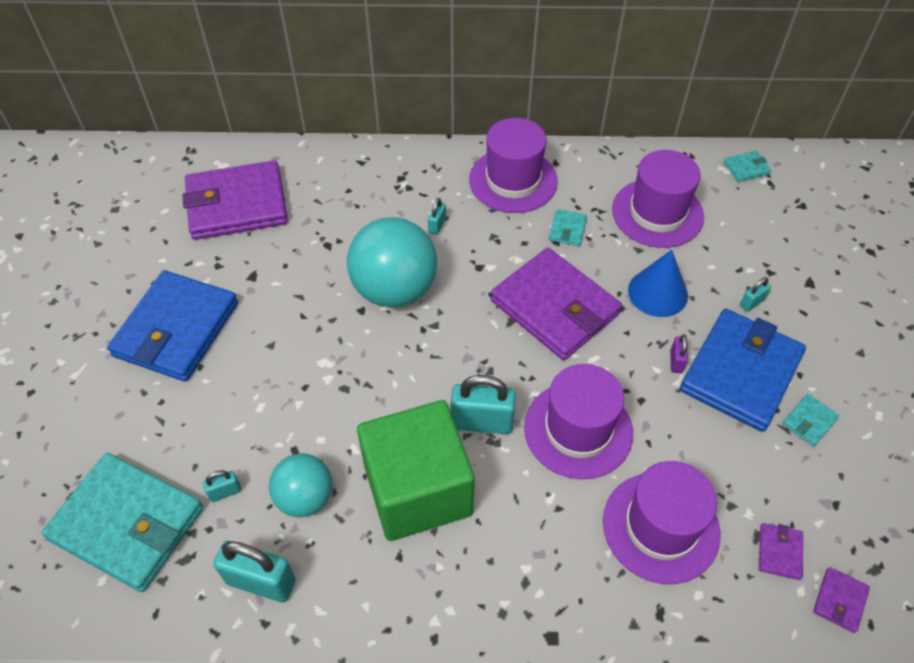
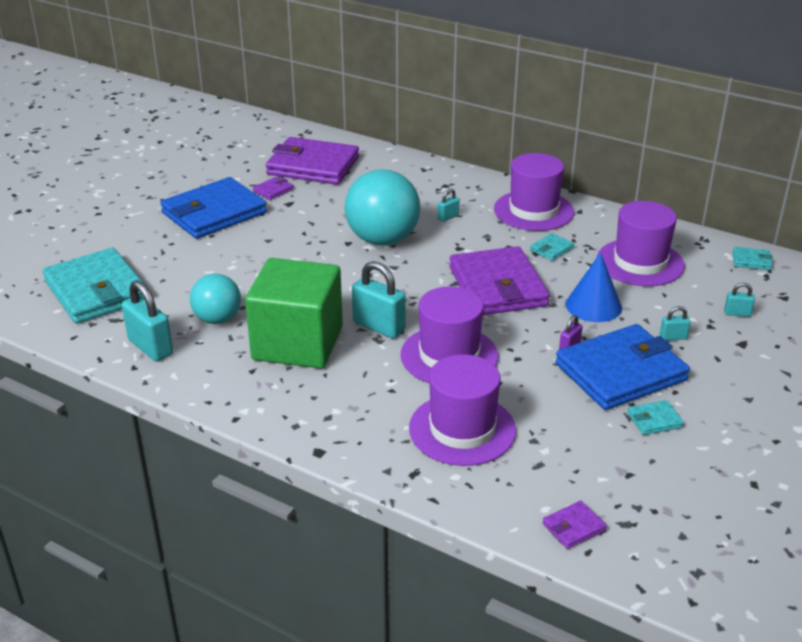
camera: 30 degrees right, 20 degrees down
(225, 492) = (169, 298): turquoise padlock -> turquoise padlock (737, 313)
(779, 552) = (548, 480): purple wallet -> purple wallet (273, 190)

